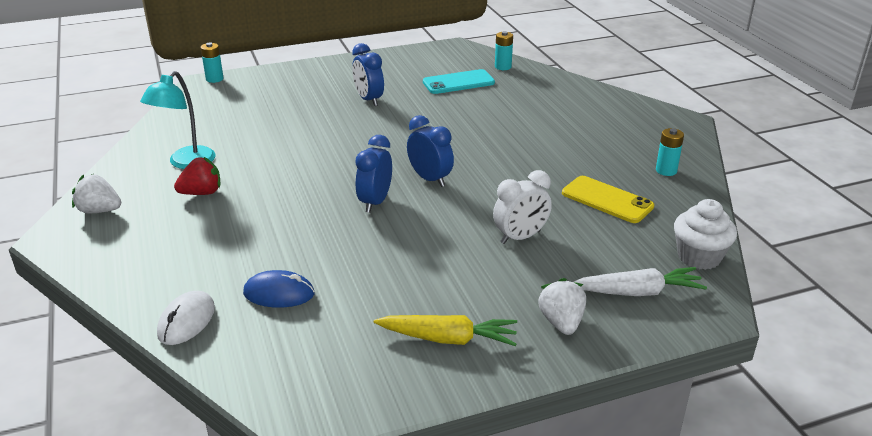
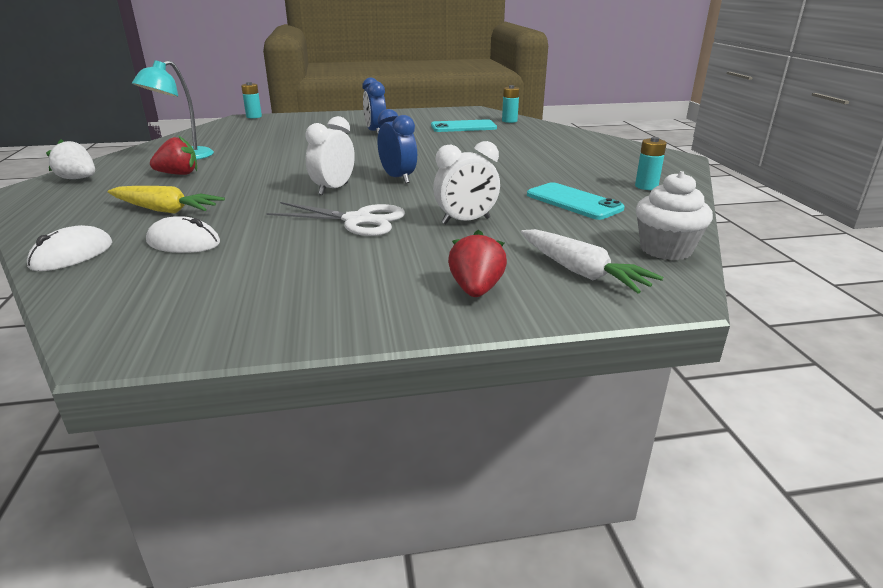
camera: 10 degrees right, 5 degrees down
(279, 293) = (183, 242): blue mouse -> white mouse
(375, 202) = (333, 189): blue clock -> white clock
(422, 246) = (358, 220): none -> white scissors
(448, 339) = (334, 292): yellow carrot -> yellow carrot (165, 210)
(561, 322) = (476, 290): white strawberry -> red strawberry
(607, 200) = (573, 202): yellow phone -> turquoise phone
(638, 292) = (581, 272): white carrot -> white carrot turned 45 degrees clockwise

